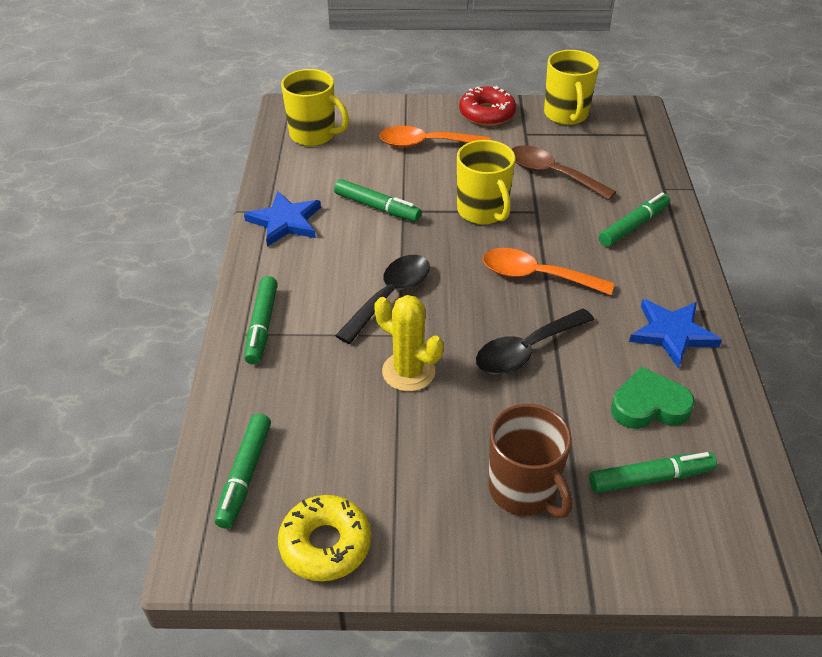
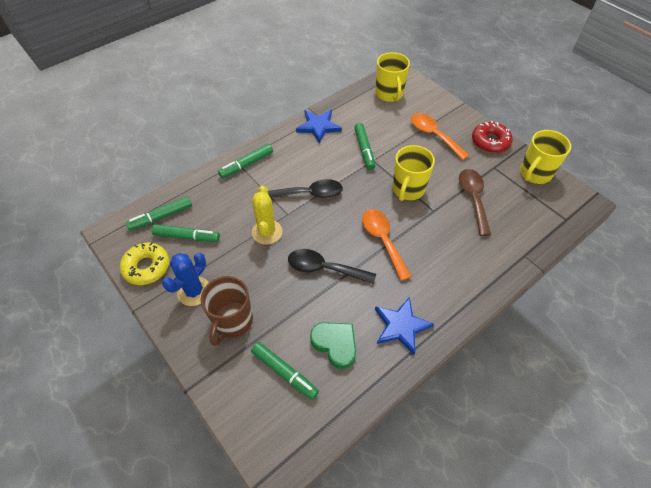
camera: 50 degrees right, 10 degrees up
(430, 507) = (194, 291): none -> blue cactus
(633, 226) = (472, 259): green marker -> green marker (187, 237)

